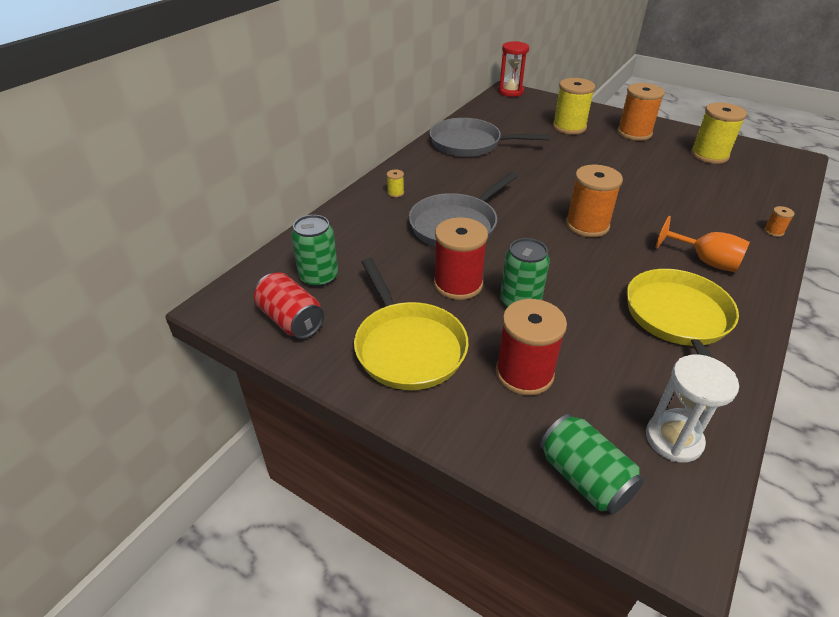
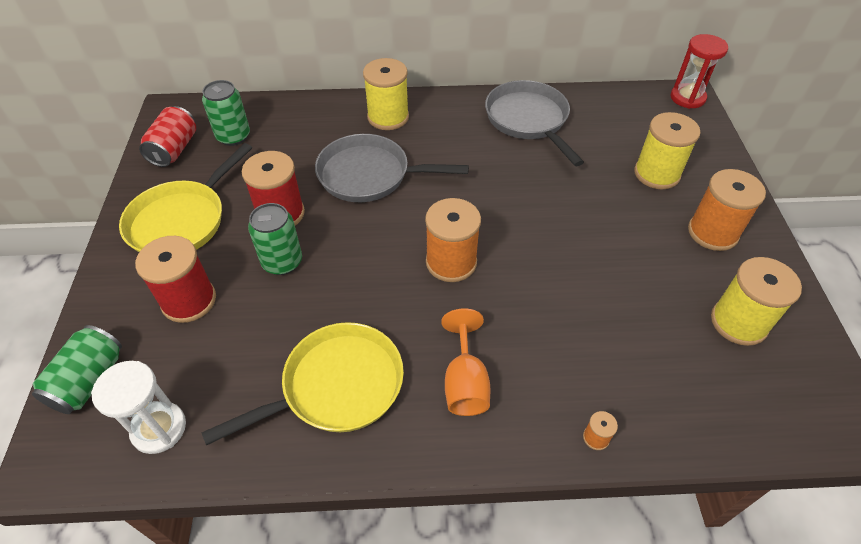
camera: 55 degrees right, 10 degrees up
(395, 193) = (388, 117): yellow spool -> yellow spool, size x2.37

